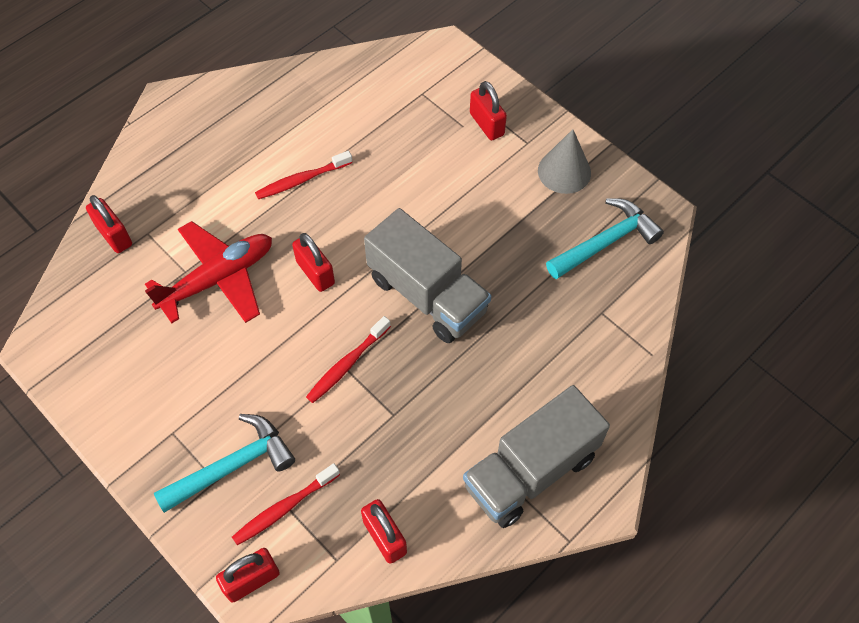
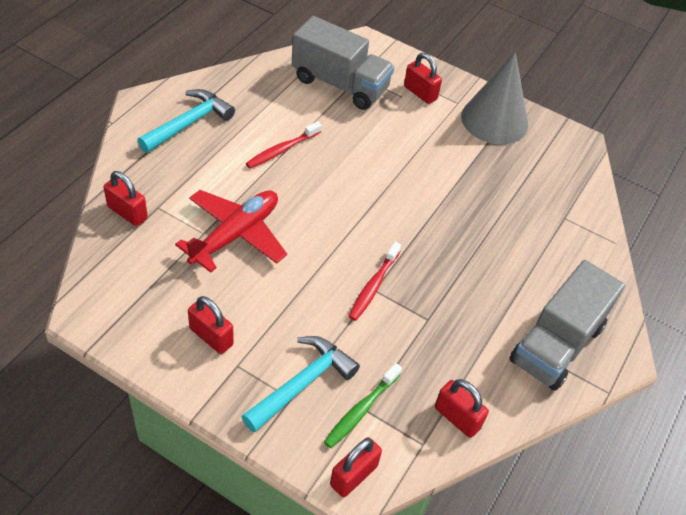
camera: 20 degrees left, 10 degrees down
(285, 508) = (361, 409): red toothbrush -> green toothbrush
(315, 272) = (320, 219): red padlock -> red padlock (211, 336)
(427, 295) = (420, 223): grey truck -> grey truck (340, 84)
(564, 171) = (494, 120): grey cone -> grey cone, size x1.53
(605, 242) = (546, 166): turquoise hammer -> turquoise hammer (189, 123)

